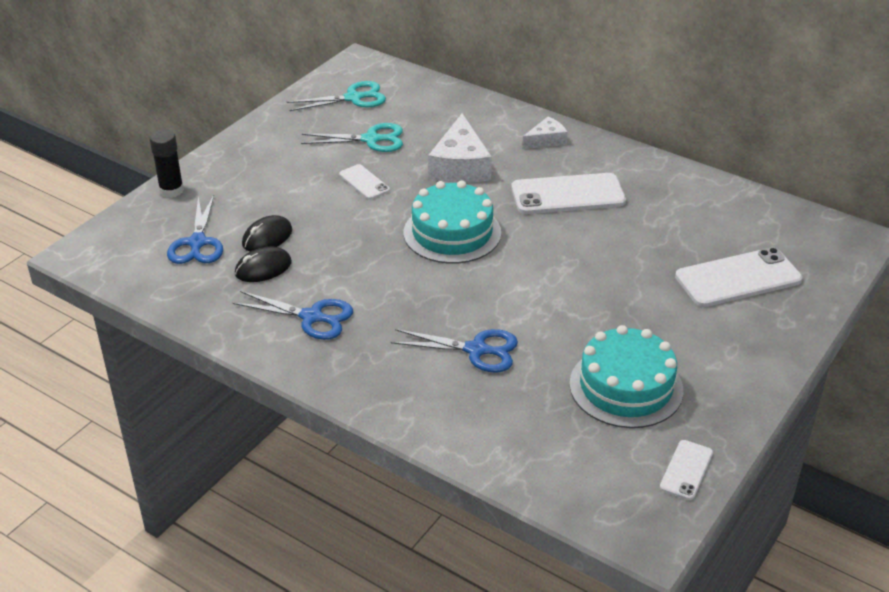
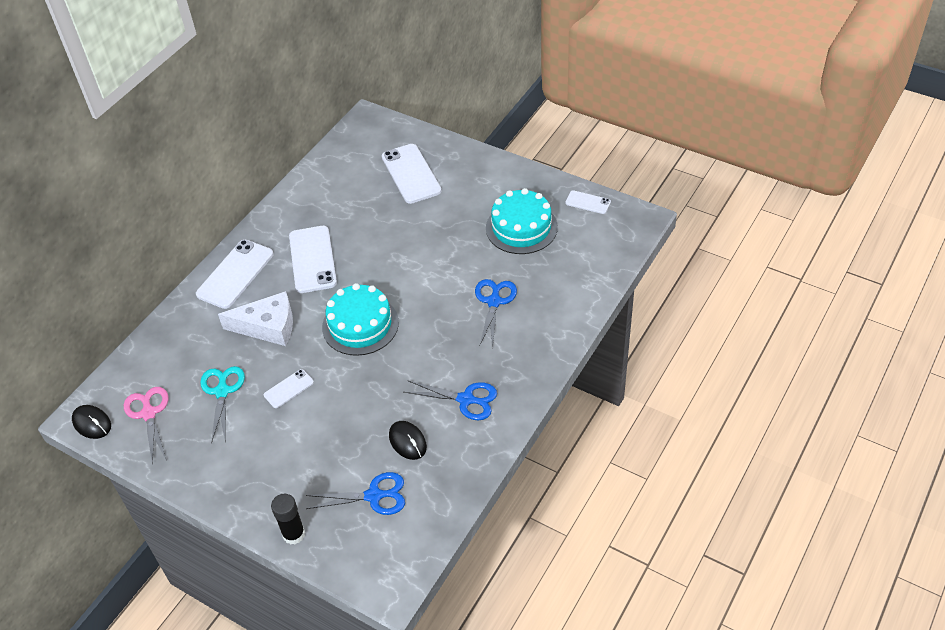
camera: 90 degrees left, 10 degrees up
(267, 237) = (366, 446): black mouse -> black mouse (92, 423)
(312, 317) = (466, 399): blue scissors -> blue scissors turned 90 degrees clockwise
(354, 98) = (149, 413): turquoise scissors -> pink scissors
(546, 140) = (235, 274): white cheese -> white phone

